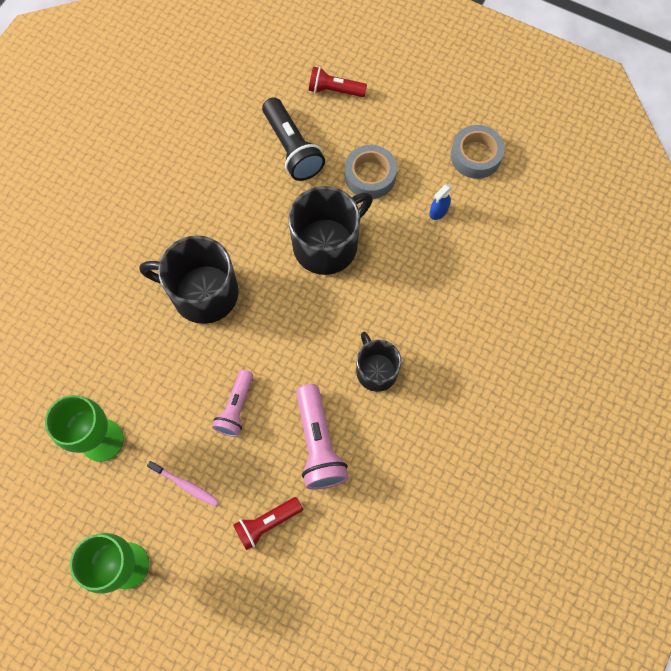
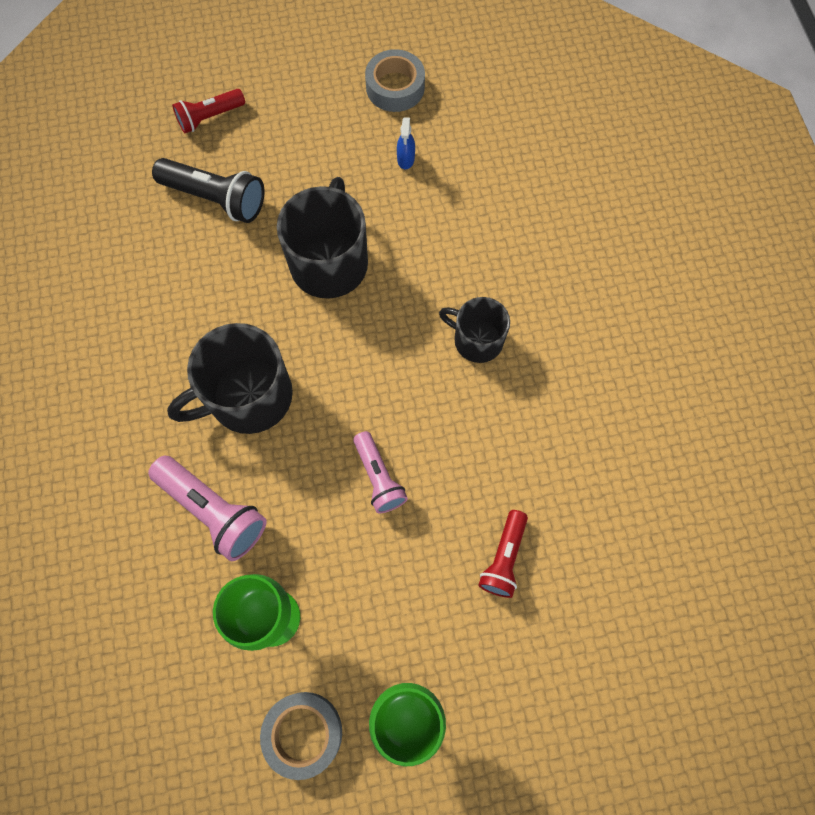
camera: 40 degrees left, 0 degrees up
(185, 485) = (395, 589): pink toothbrush -> none
(318, 443) = (485, 447): pink flashlight -> pink flashlight (213, 511)
(370, 176) = (314, 171): grey tape -> grey tape (303, 733)

